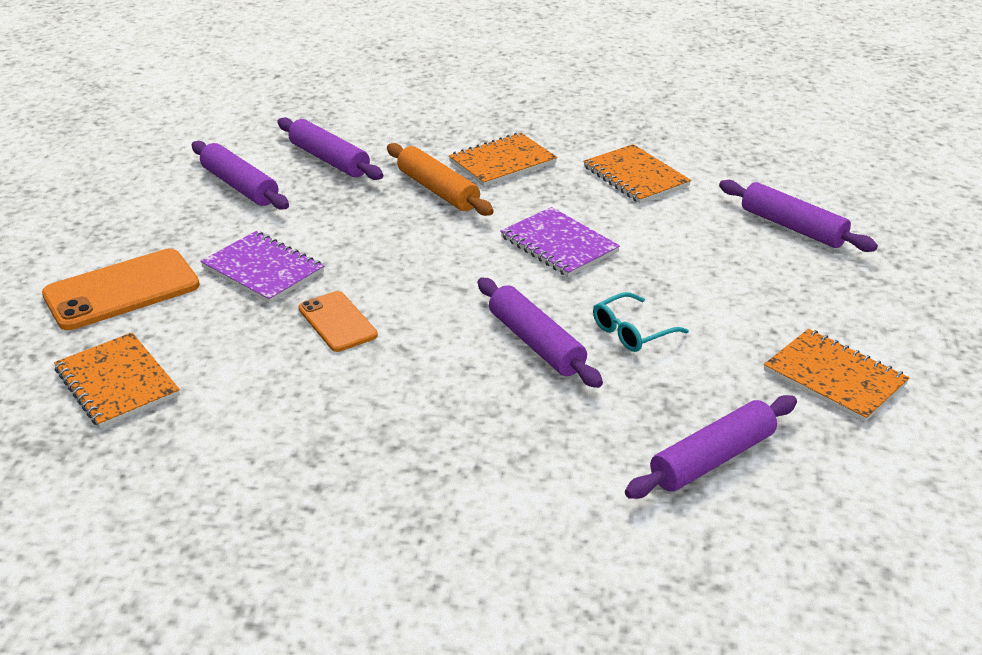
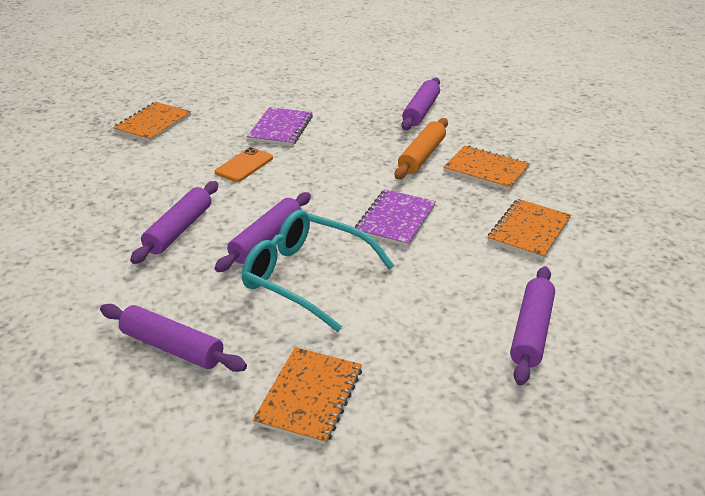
camera: 65 degrees right, 0 degrees up
(122, 290) = (233, 99): orange phone -> none
(240, 186) = (362, 95): purple rolling pin -> purple rolling pin (179, 230)
(632, 331) = (307, 277): turquoise glasses -> turquoise glasses, size x2.01

